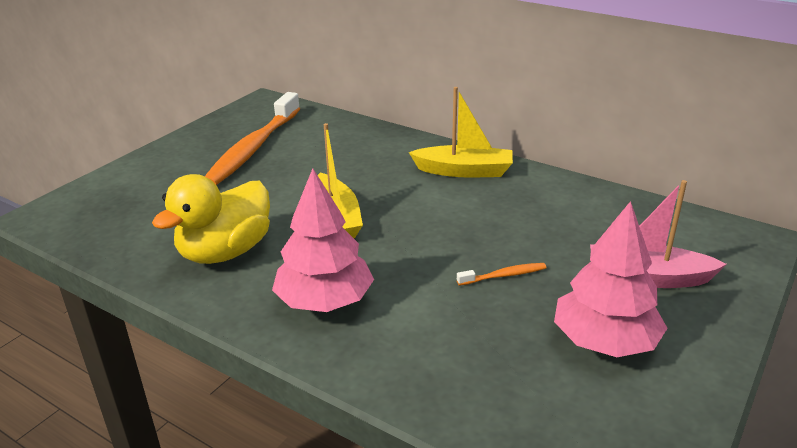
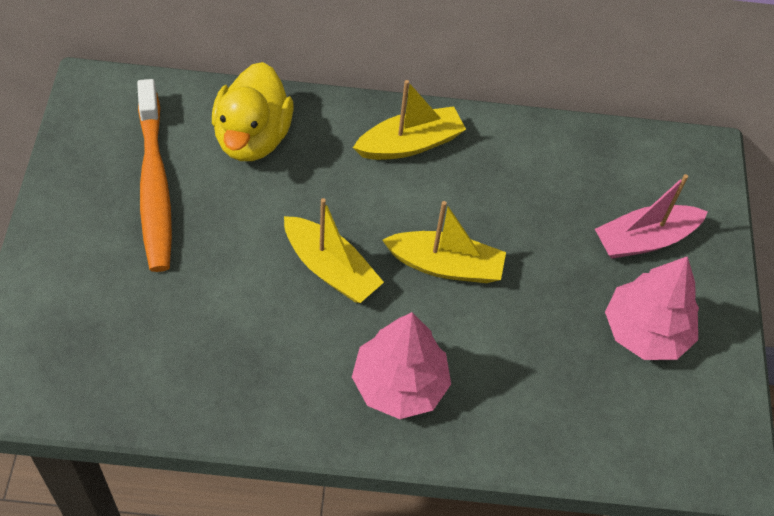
camera: 35 degrees left, 25 degrees up
(225, 252) = (258, 361): yellow duck -> yellow duck (252, 137)
(434, 242) = (445, 265): none -> yellow boat
(503, 275) = (530, 286): orange toothbrush -> none

